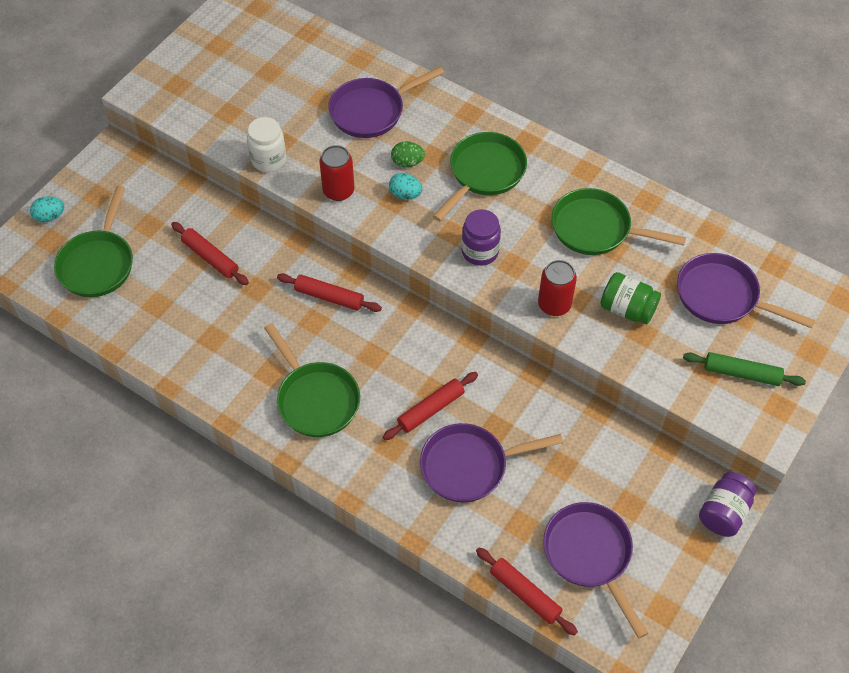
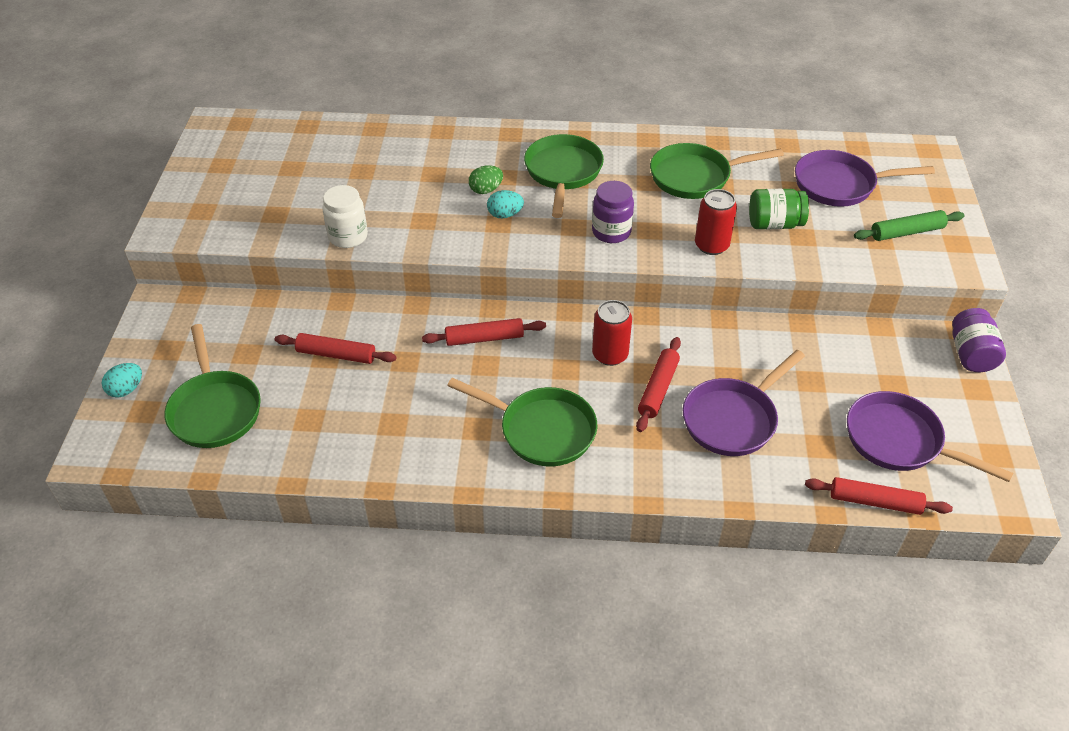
camera: 30 degrees left, 10 degrees down
(338, 191) = (438, 235): red can -> red can (610, 355)
(371, 111) = (418, 163): purple pan -> none

